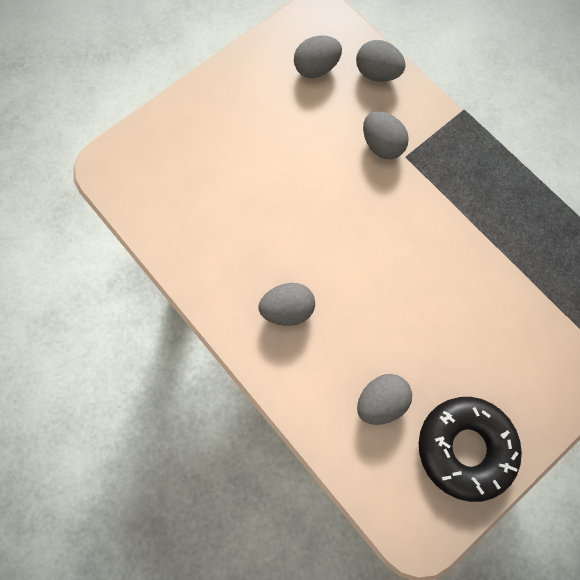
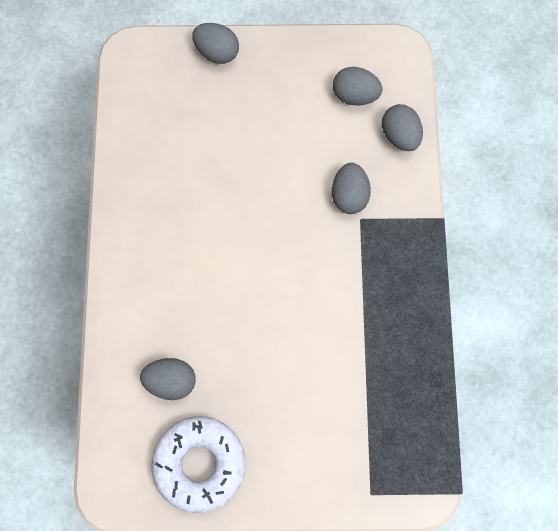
camera: 40 degrees right, 0 degrees up
(287, 309) = (165, 262): grey egg -> grey egg (217, 52)
(465, 447) = (200, 464): black donut -> white donut

